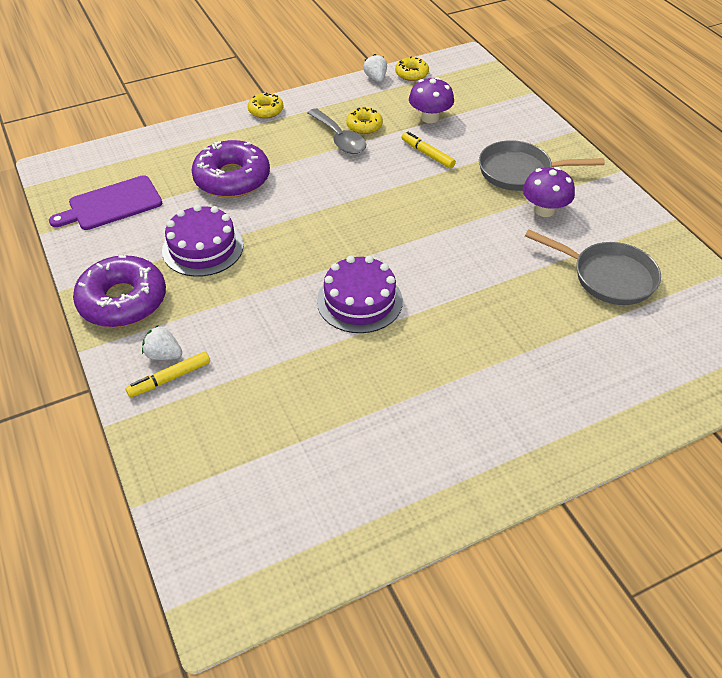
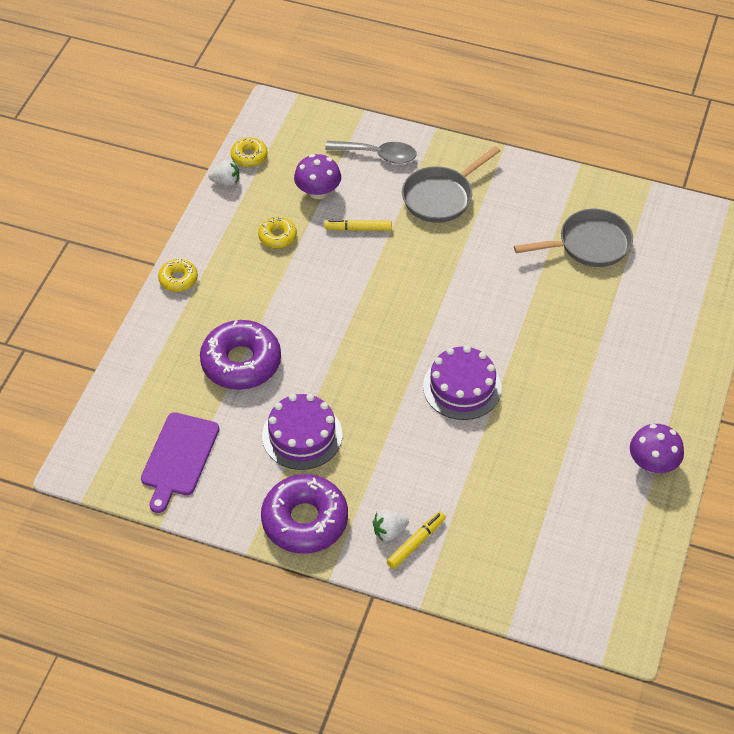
camera: 45 degrees left, 5 degrees up
(169, 378) = (416, 542): yellow marker -> yellow marker turned 150 degrees counterclockwise
(340, 139) = (275, 263): grey spoon -> grey spoon (378, 155)
(376, 78) = (226, 181): white strawberry -> white strawberry turned 150 degrees clockwise
(544, 210) = (493, 219): purple mushroom -> purple mushroom (652, 463)

